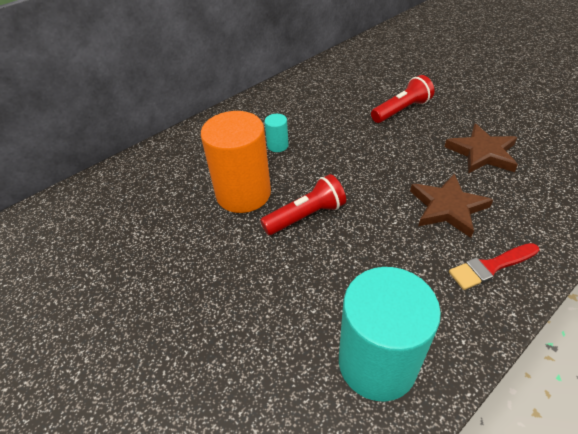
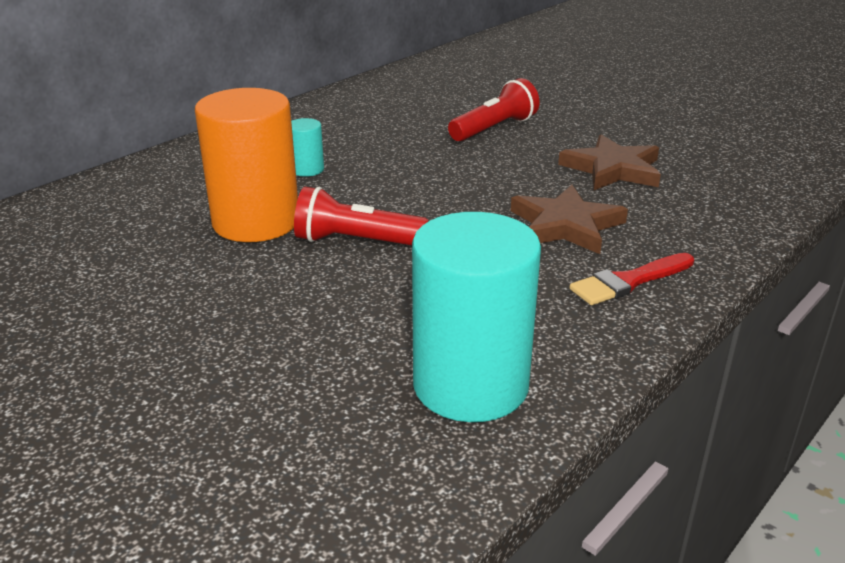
camera: 10 degrees left, 15 degrees down
(306, 216) = (356, 241): red flashlight -> red flashlight turned 135 degrees counterclockwise

